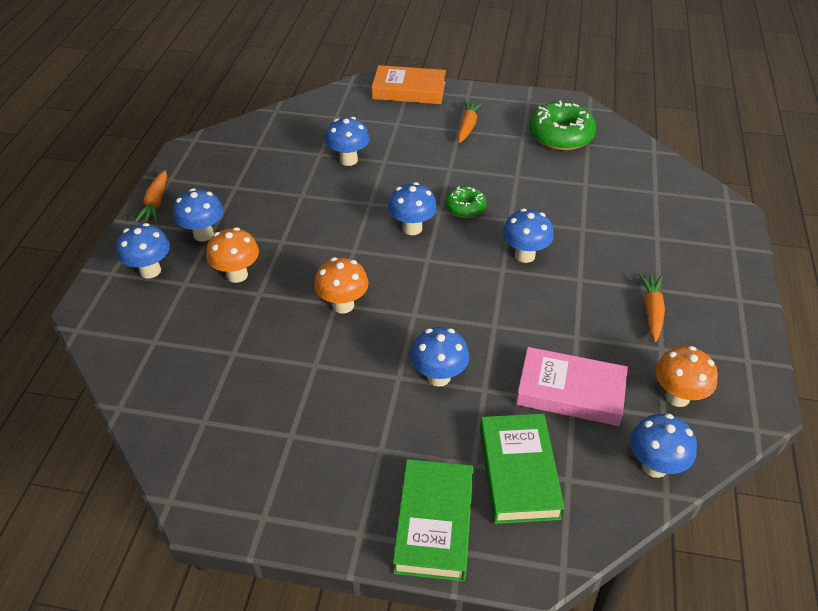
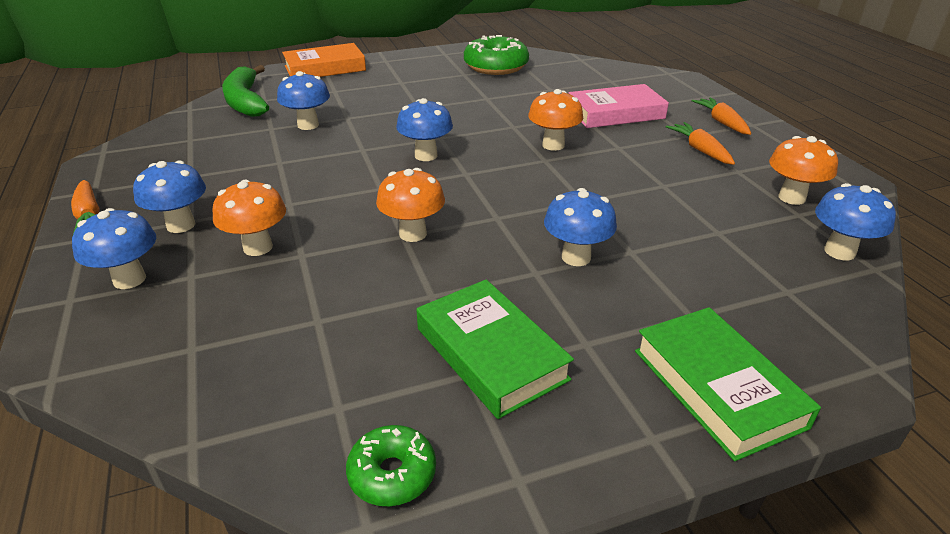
camera: 30 degrees left, 10 degrees down
(320, 114) = (245, 101): none -> green banana
(465, 207) = (462, 129): green donut -> green donut (392, 474)
(467, 126) = (406, 78): orange carrot -> orange carrot (722, 122)
(518, 472) = (740, 305): green book -> green book (490, 353)
(524, 255) = (553, 145): blue mushroom -> orange mushroom
(570, 392) = (706, 225): pink book -> pink book (615, 113)

